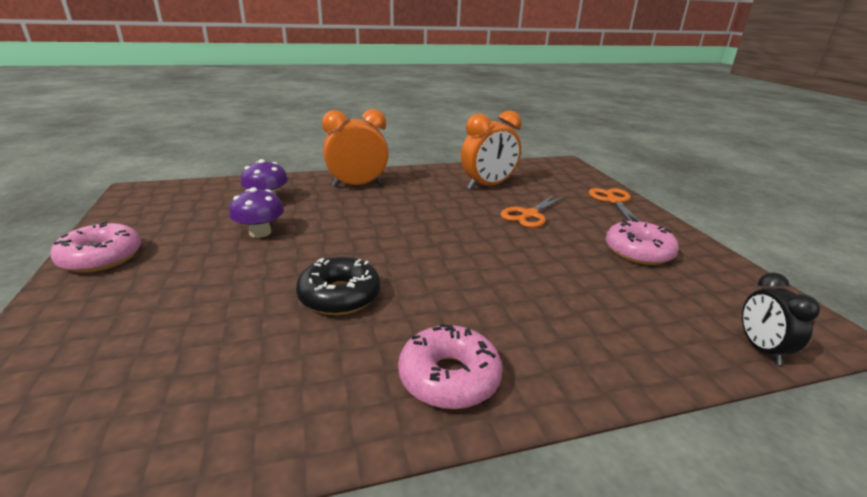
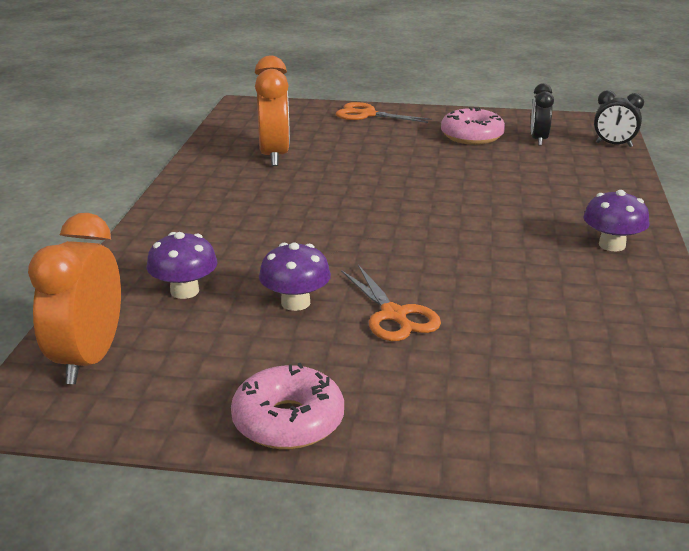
camera: 65 degrees left, 0 degrees up
(339, 296) = (476, 271): black donut -> none
(357, 185) = (194, 225): orange clock -> orange clock (88, 360)
(449, 377) = (612, 245): pink donut -> purple mushroom
(529, 215) = (367, 155): orange scissors -> orange scissors (394, 315)
(688, 290) = (538, 140): none -> black clock

